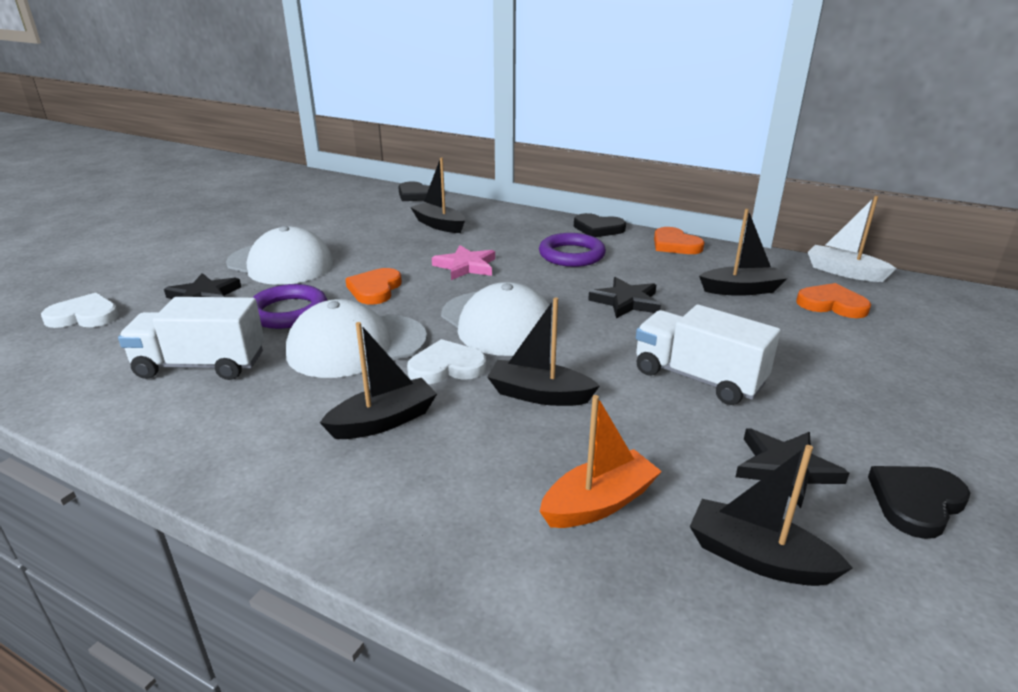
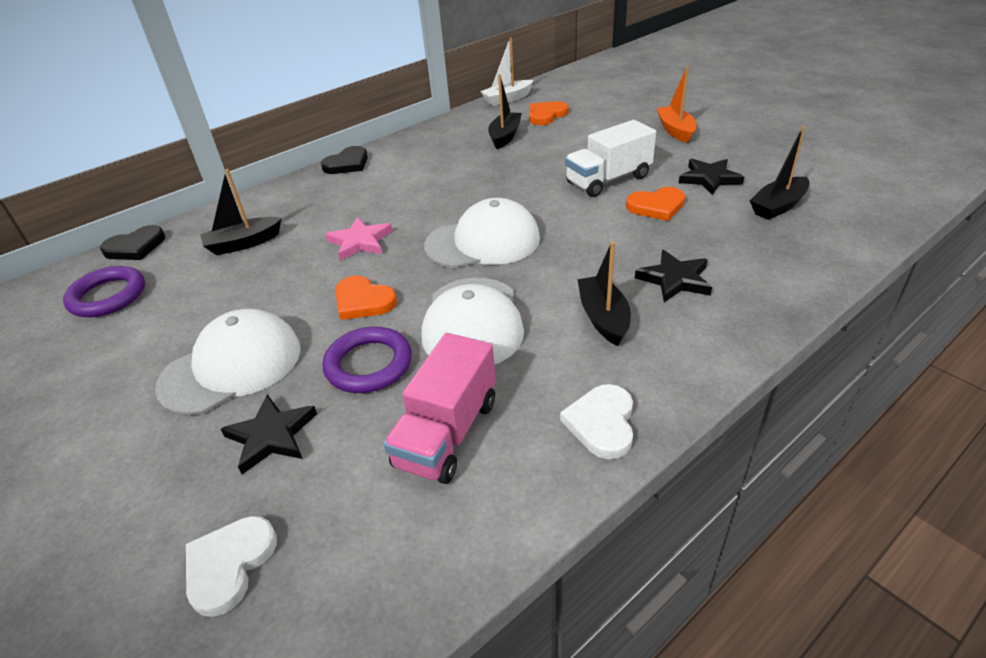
camera: 65 degrees left, 10 degrees up
(201, 365) = (447, 433): white truck -> pink truck
(446, 367) = (538, 277): white heart -> white heart (602, 423)
(539, 395) = (599, 242): black boat -> none
(571, 255) = (387, 186): purple ring -> purple ring (108, 296)
(599, 503) = (725, 243): orange boat -> orange boat (675, 131)
(626, 302) = (489, 181): black star -> black star (675, 279)
(675, 245) = (412, 140): orange heart -> orange heart (656, 206)
(916, 502) = (744, 154): black heart -> none

